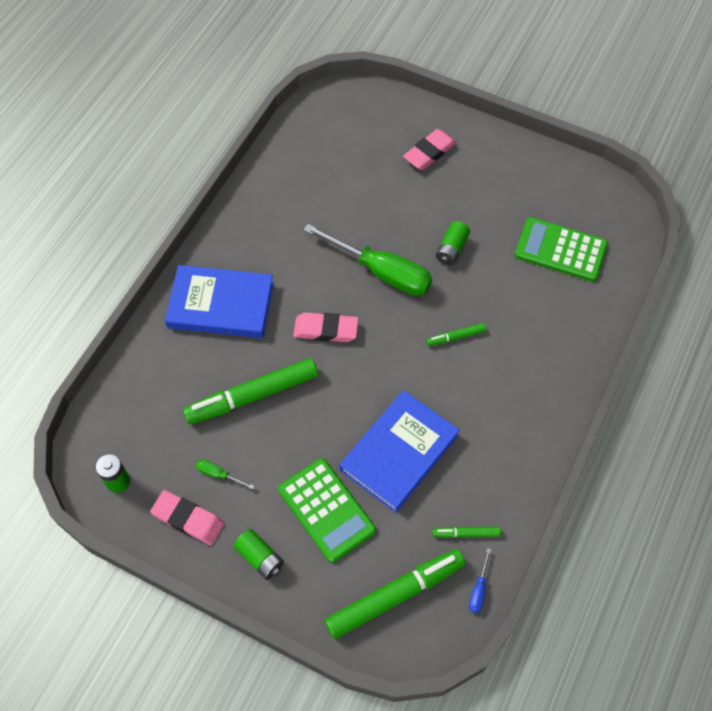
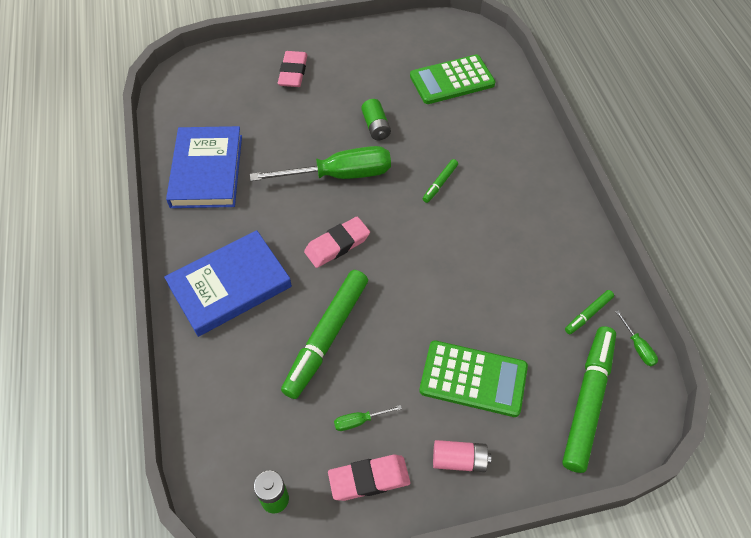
camera: 40 degrees left, 5 degrees down
(260, 558) = (459, 460): green battery -> pink battery
(399, 453) = (483, 294): blue book -> blue book (207, 170)
(479, 589) = (638, 347): blue screwdriver -> green screwdriver

